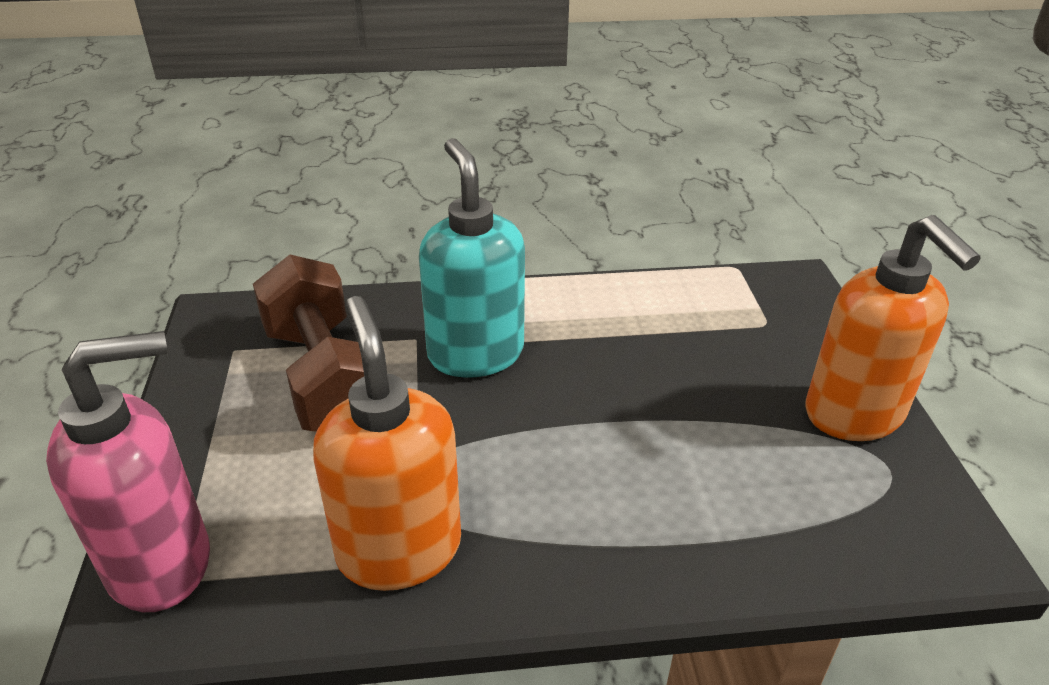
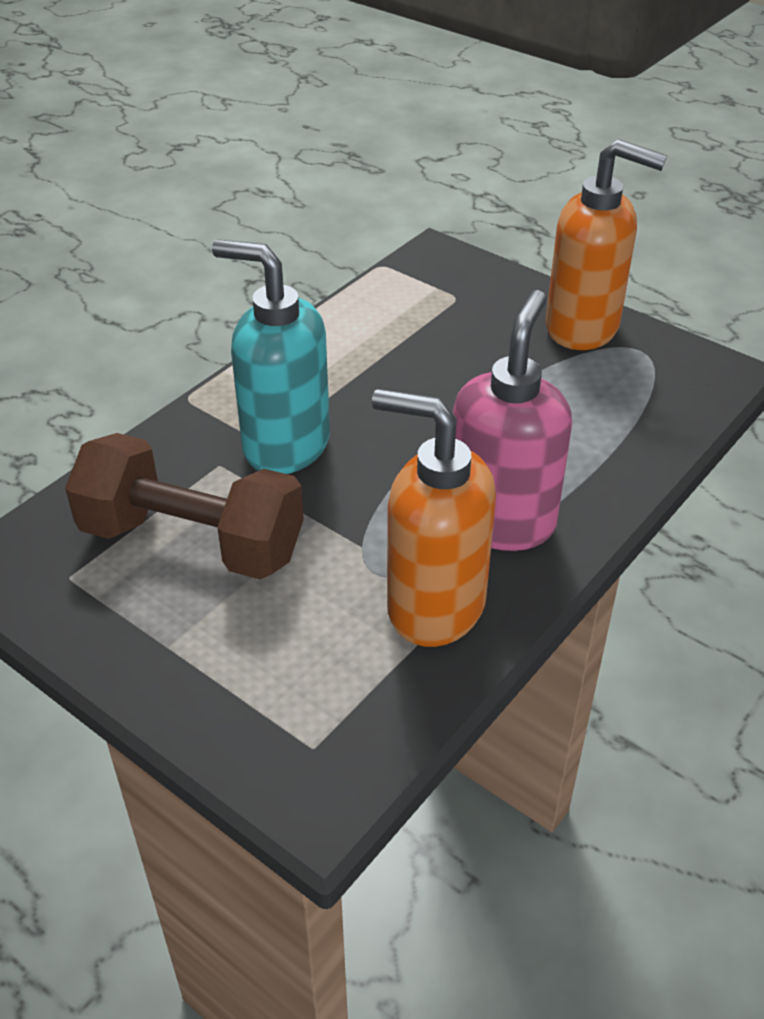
camera: 45 degrees left, 5 degrees up
(161, 563) = (282, 748): pink soap dispenser -> pink soap dispenser (501, 521)

